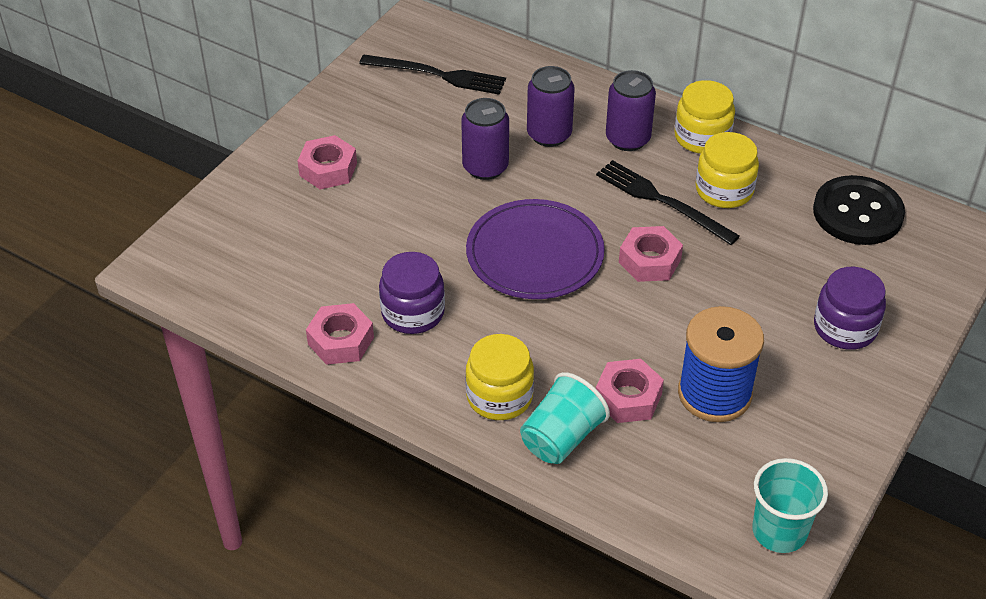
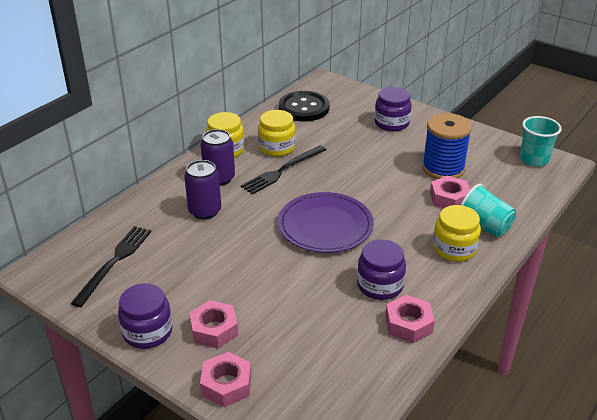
camera: 85 degrees left, 10 degrees down
(324, 119) = (147, 332): none -> purple jar
(485, 167) = (232, 243): purple can -> none
(649, 261) = (336, 180): pink nut -> pink nut (226, 385)

